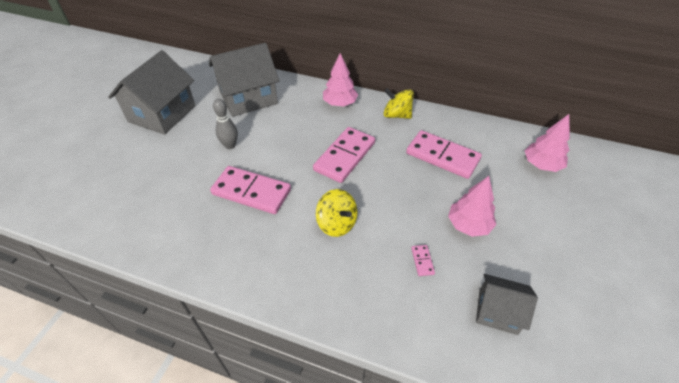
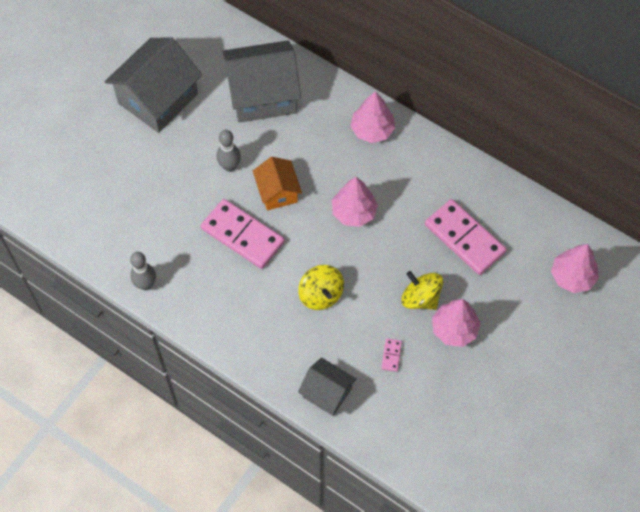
camera: 15 degrees right, 15 degrees up
(161, 252) = (146, 284): none -> grey bowling pin
(275, 155) = (277, 192): none -> orange house
(344, 156) = (354, 212): pink domino -> pink tree
(396, 115) = (435, 165): yellow spinning top -> yellow spinning top (420, 298)
(497, 311) = (440, 420): grey house -> grey house (327, 392)

